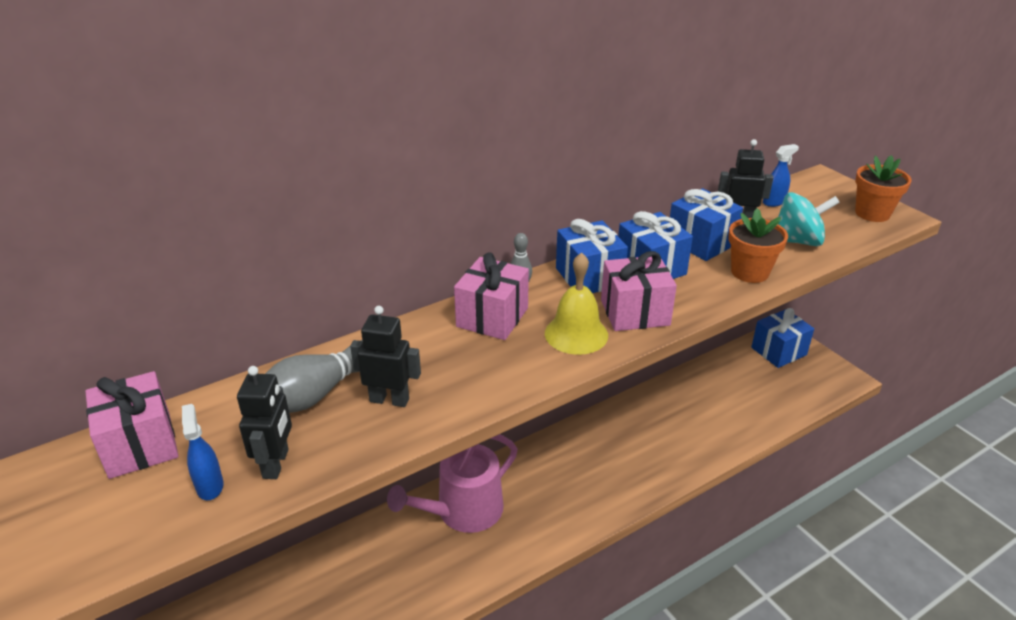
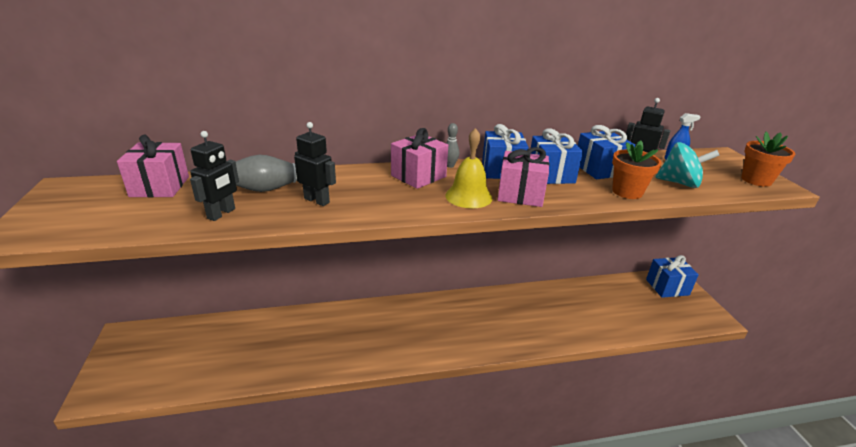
camera: 20 degrees right, 5 degrees down
(210, 486) = (175, 214): blue spray bottle -> none
(463, 511) = (386, 319): pink watering can -> none

